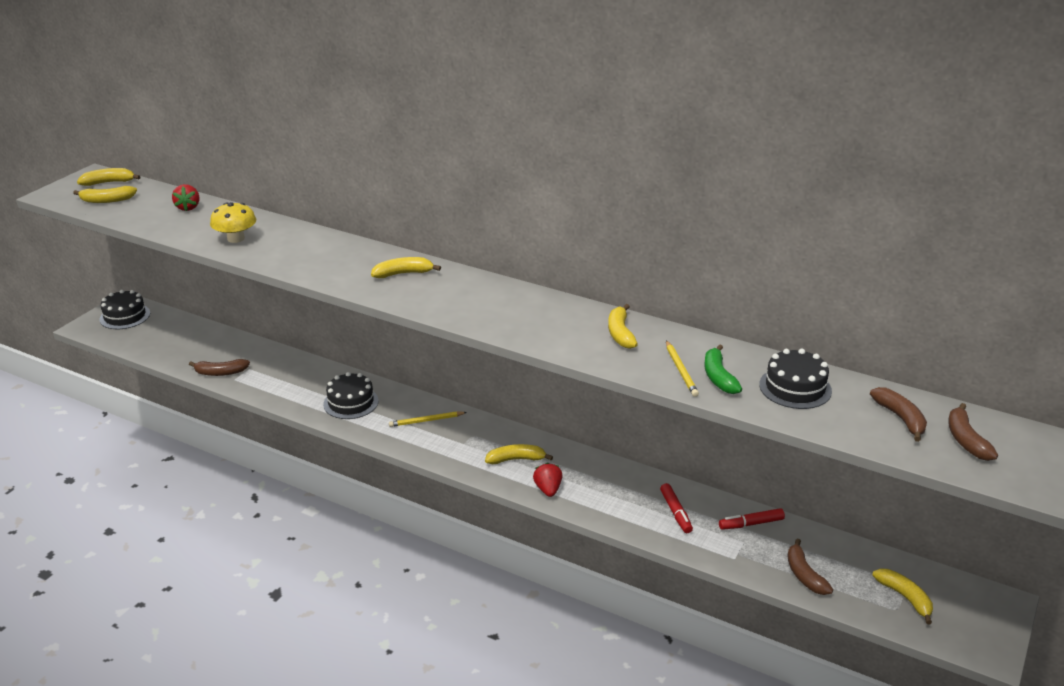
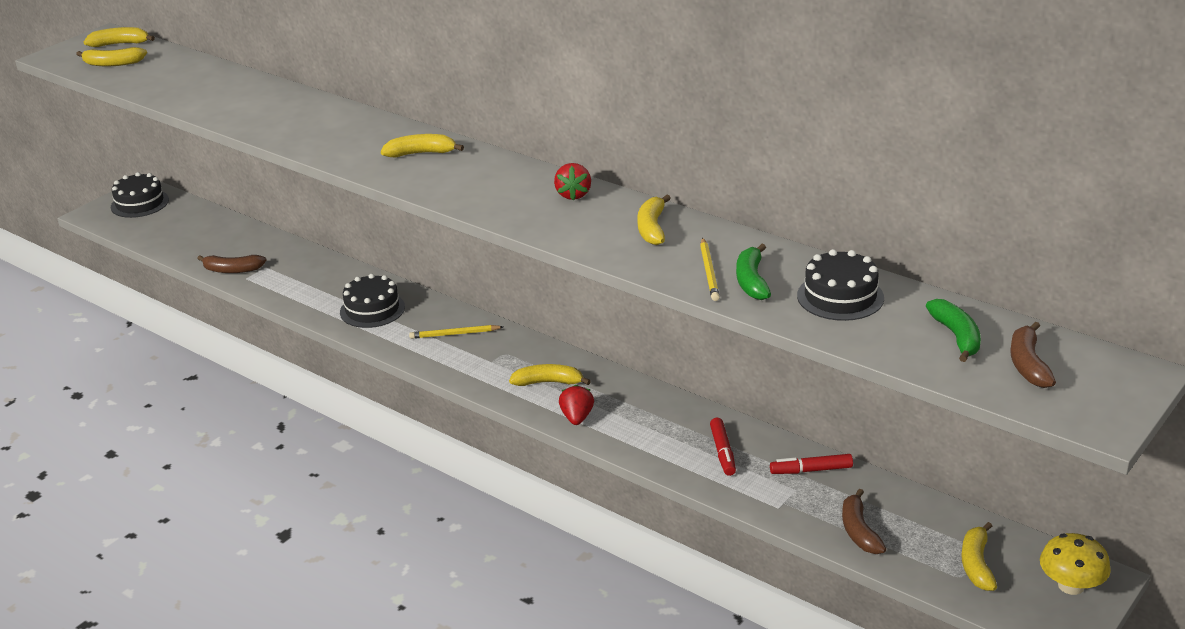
camera: 10 degrees right, 0 degrees up
(188, 207) = (200, 74): red strawberry -> red strawberry (573, 195)
(236, 238) = (243, 109): yellow mushroom -> yellow mushroom (1071, 585)
(900, 418) = (956, 336): brown banana -> green banana
(905, 597) = (976, 564): yellow banana -> yellow banana turned 150 degrees counterclockwise

